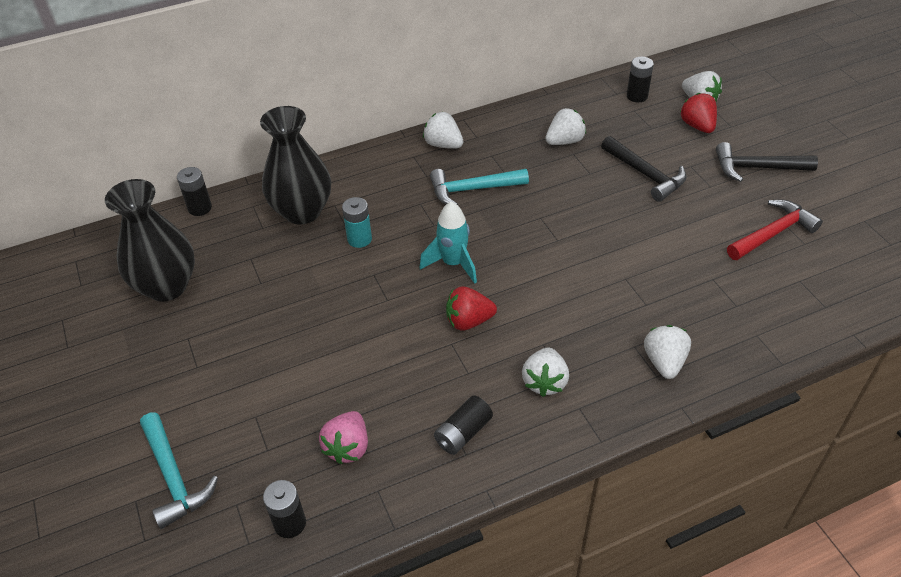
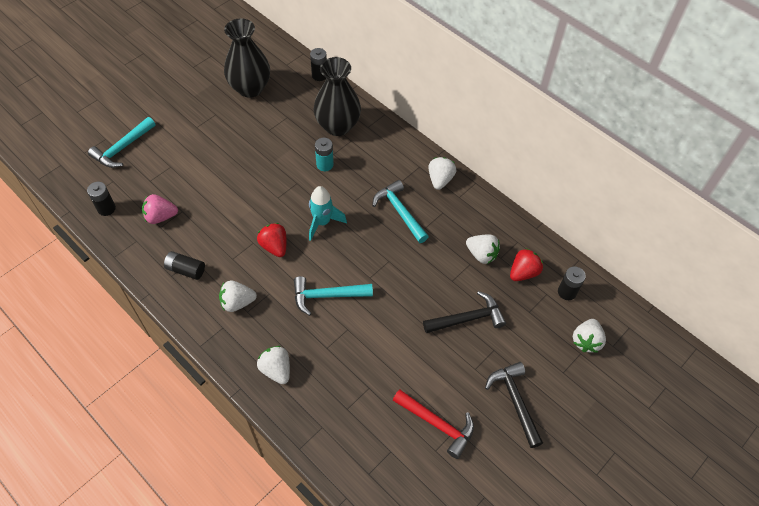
camera: 65 degrees right, 10 degrees up
(569, 285) = (327, 295): none -> turquoise hammer
(645, 174) = (467, 319): black hammer -> black hammer turned 135 degrees counterclockwise
(664, 362) = (276, 370): white strawberry -> white strawberry turned 105 degrees counterclockwise
(697, 126) = (549, 345): red strawberry -> red strawberry (523, 272)

